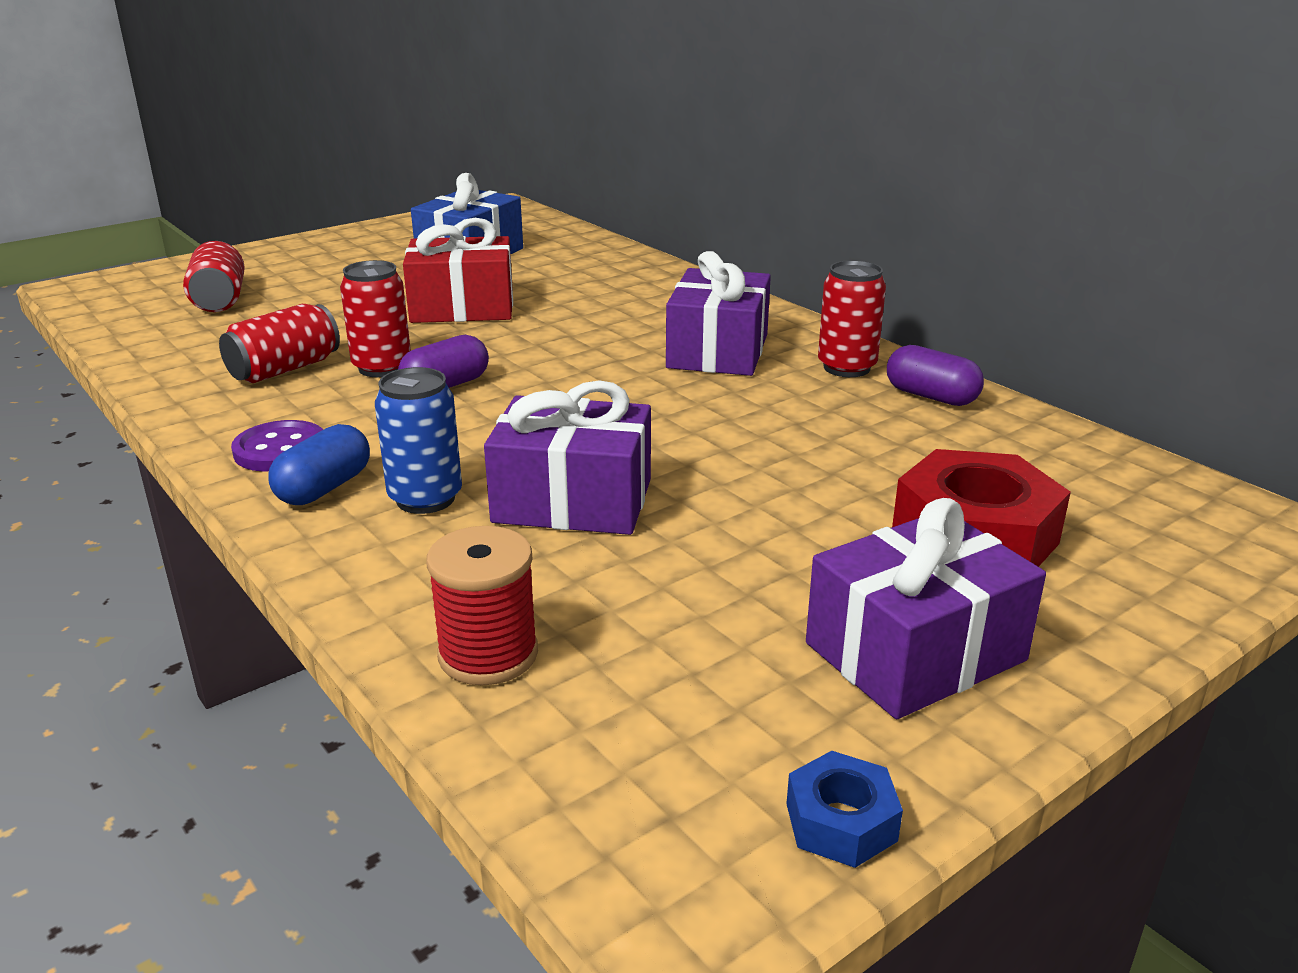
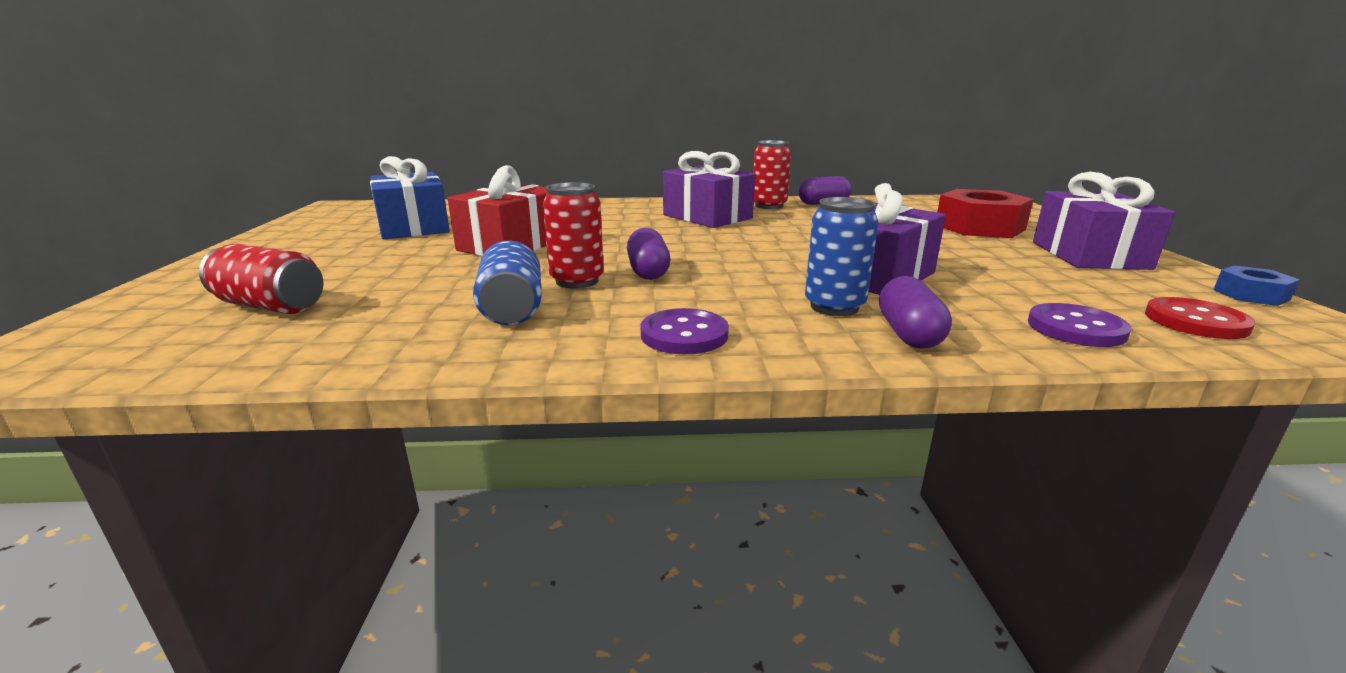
camera: 55 degrees left, 5 degrees down
(285, 369) = (512, 308): red can -> blue can
(324, 488) = (780, 331): blue capsule -> none
(373, 552) = (908, 334): none -> purple capsule
(488, 654) = (1076, 328): red spool -> purple button
(613, 753) = (1196, 321): none -> red button

